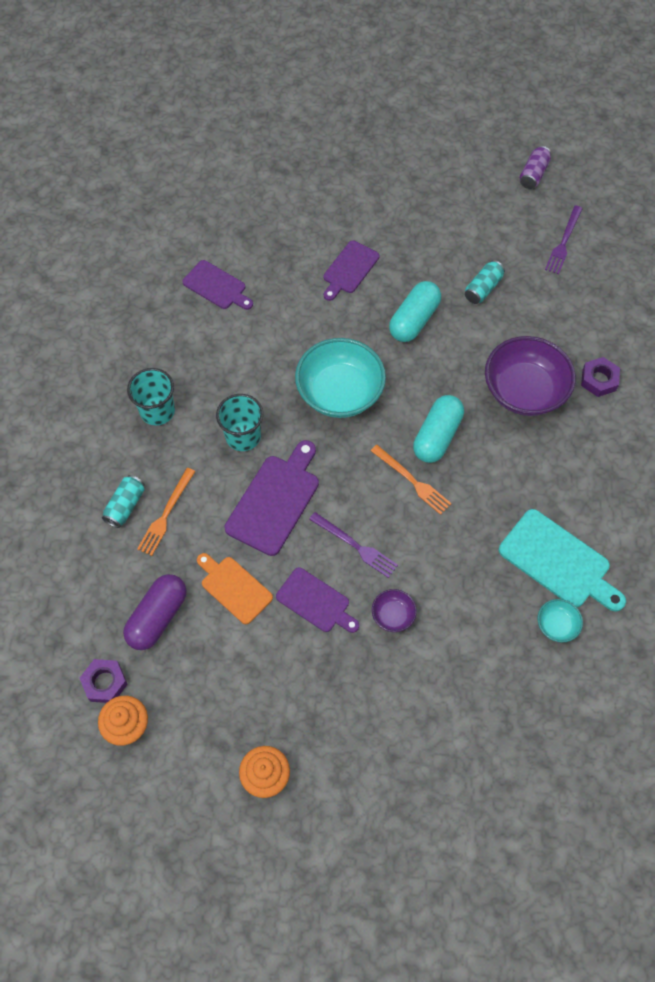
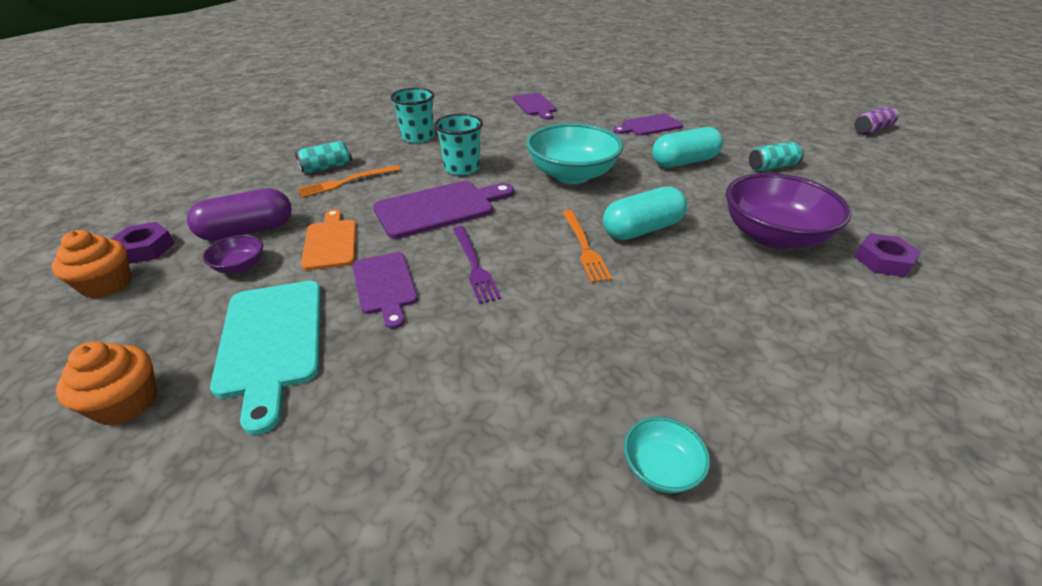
camera: 35 degrees right, 25 degrees down
(393, 615) = (448, 336): purple bowl -> purple bowl (240, 266)
(558, 561) = (717, 394): turquoise cutting board -> turquoise cutting board (271, 341)
(564, 242) = (885, 168): purple fork -> none

